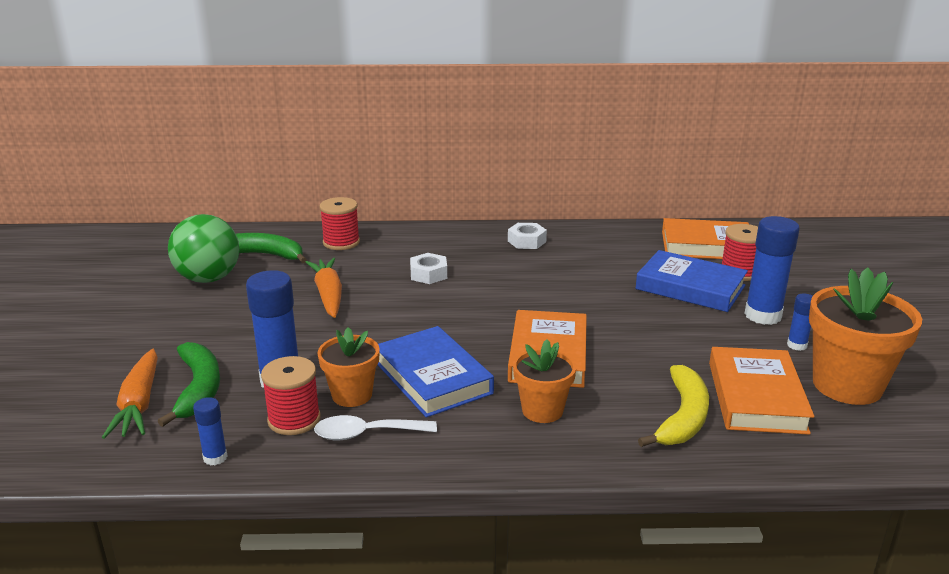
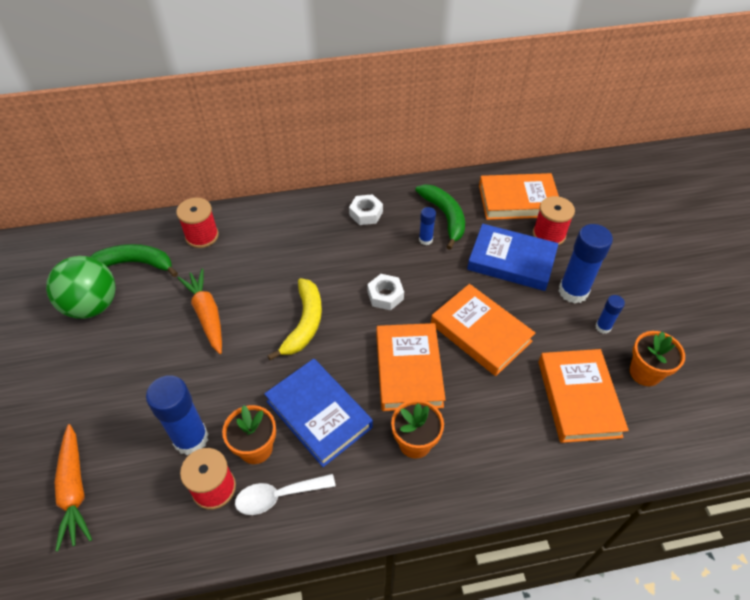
camera: 10 degrees left, 25 degrees up
(198, 389) = (122, 461): green banana -> green banana (445, 217)
(215, 458) = (158, 548): blue glue stick -> blue glue stick (425, 240)
(428, 274) = (289, 272): white nut -> white nut (385, 295)
(642, 336) = (480, 332): none -> orange book
(682, 417) = (525, 433): yellow banana -> yellow banana (304, 323)
(847, 385) = (645, 372): orange flower pot -> orange flower pot, size x0.60

